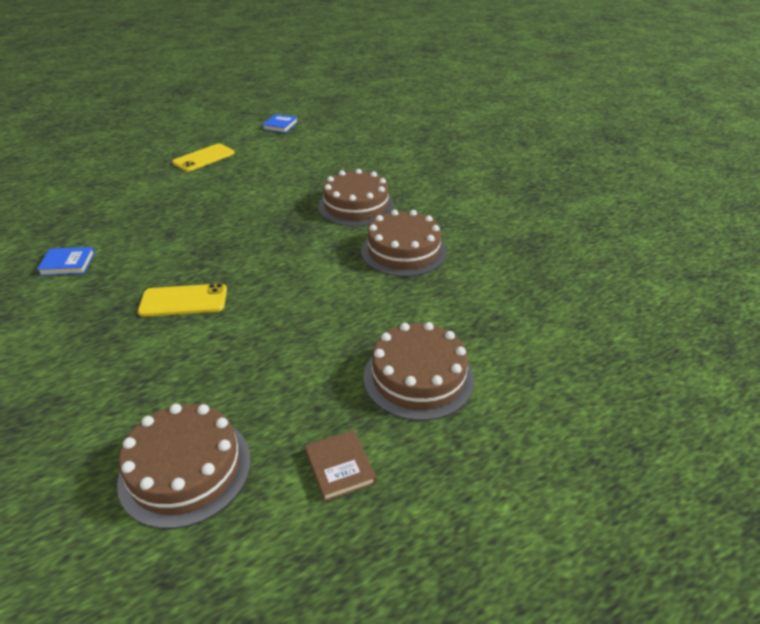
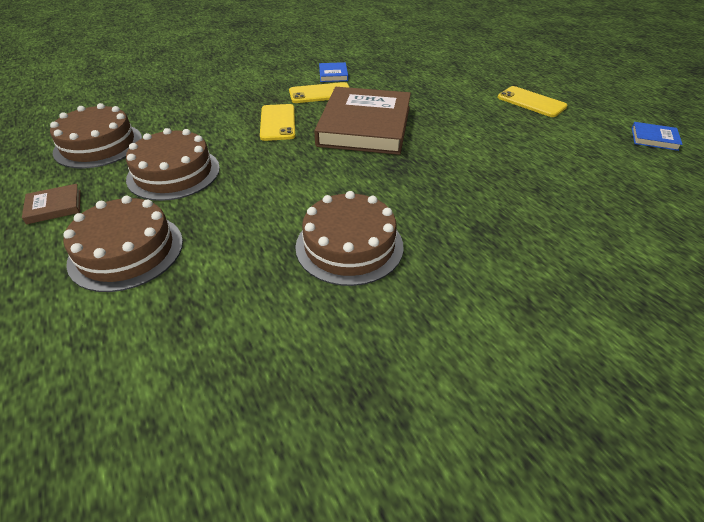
camera: 90 degrees right, 5 degrees up
(119, 272) = (320, 93): none -> yellow phone
(215, 242) = (364, 126): none -> brown book
(356, 206) = (453, 206): brown cake -> brown cake (174, 173)

